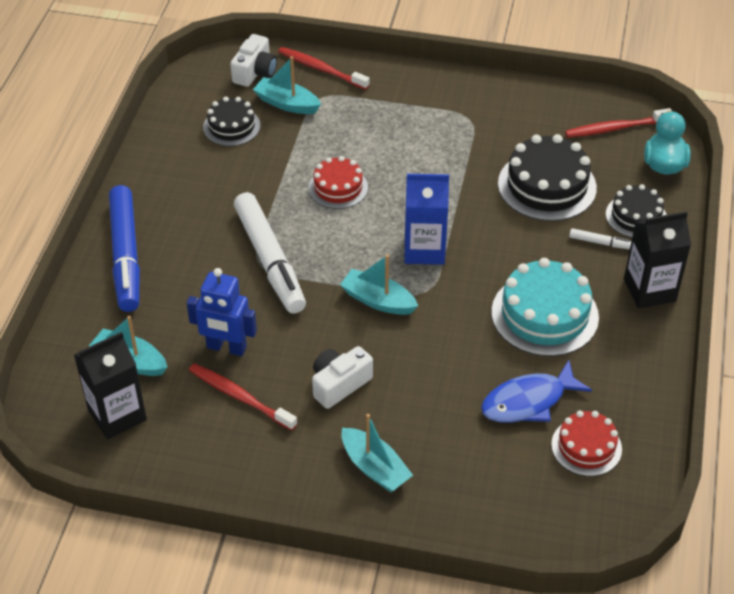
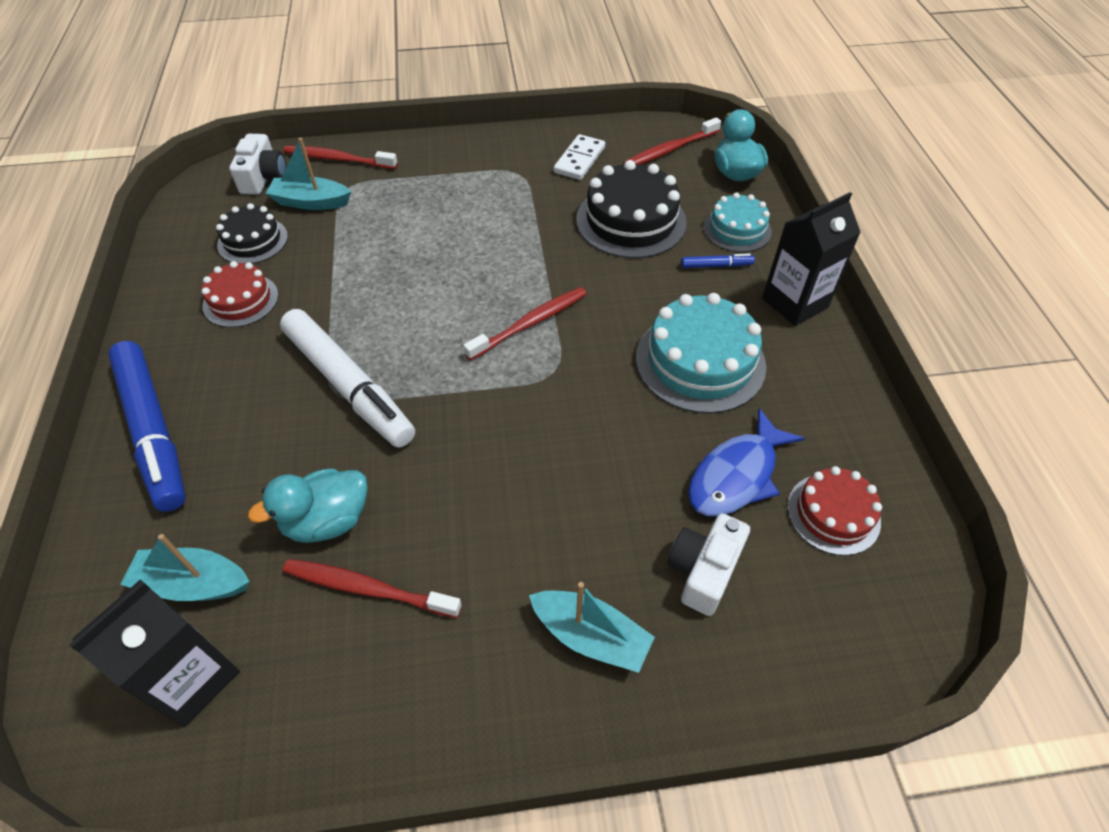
camera: 20 degrees left, 5 degrees up
(226, 348) = (327, 520): blue robot -> turquoise duck
(338, 187) = (402, 278): red cake -> red cake (240, 300)
(339, 384) = (496, 526): white camera -> white camera (703, 570)
(378, 300) = (501, 399): turquoise boat -> none
(424, 249) = (530, 323): blue carton -> red toothbrush
(528, 119) = (579, 160): none -> white domino
(600, 243) = (716, 266): white marker -> blue marker
(636, 216) = (737, 229): black cake -> turquoise cake

